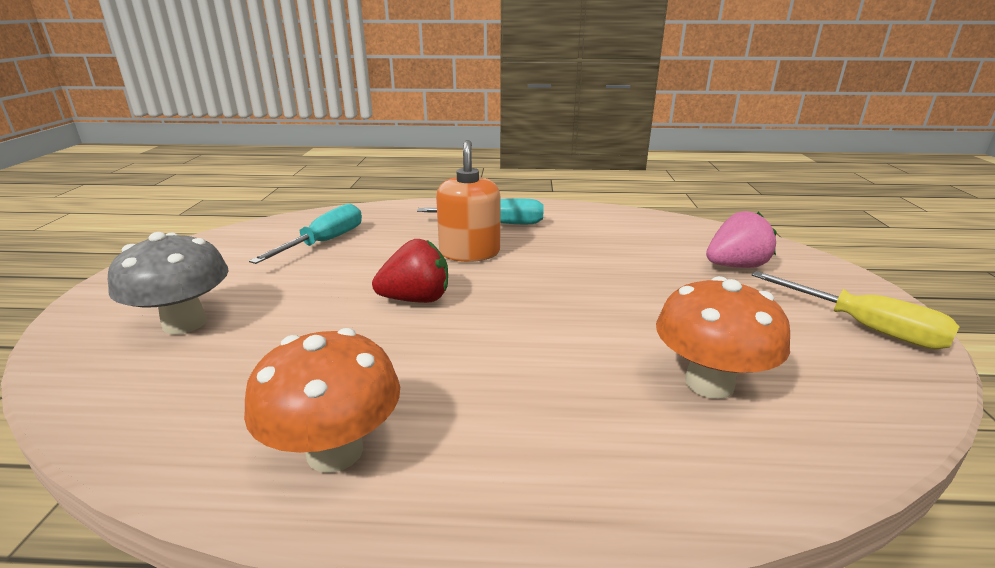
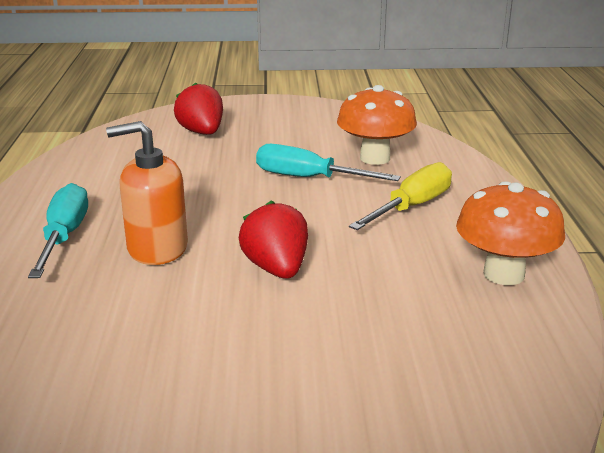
camera: 95 degrees left, 0 degrees up
(185, 323) = (359, 421): grey mushroom -> none
(324, 242) = (99, 367): turquoise screwdriver -> turquoise screwdriver (308, 178)
(735, 266) = (202, 133): pink strawberry -> red strawberry
(864, 327) = (295, 111): yellow screwdriver -> yellow screwdriver (412, 207)

